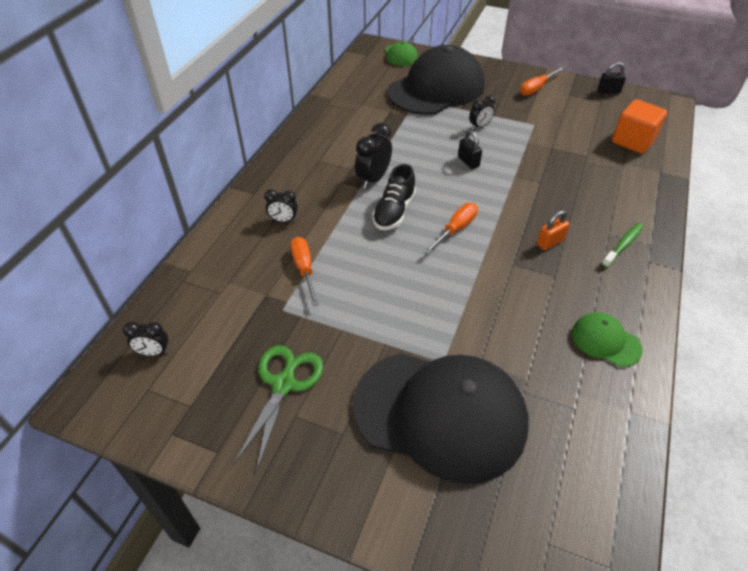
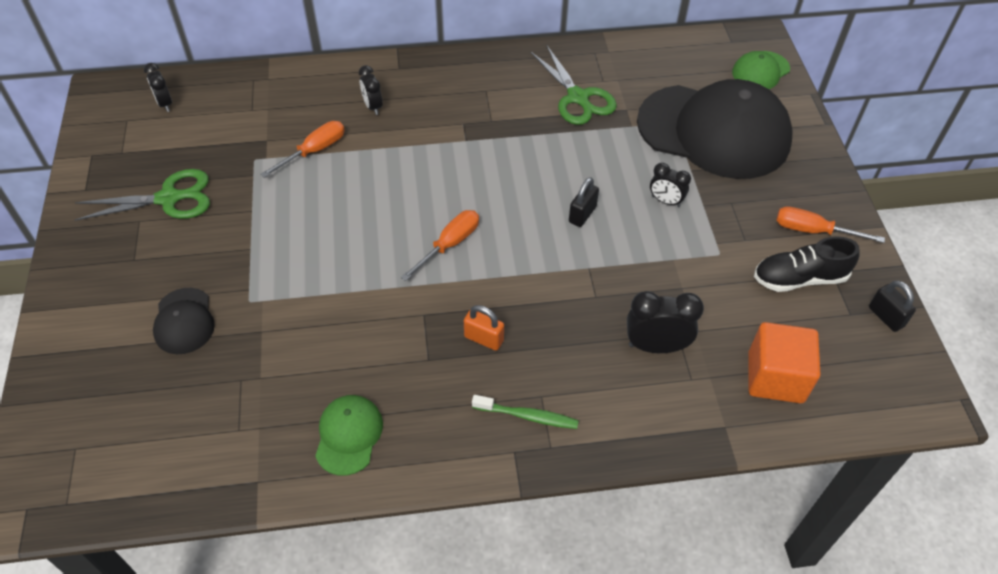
camera: 60 degrees right, 5 degrees up
(363, 125) = (578, 98): none -> green scissors
(373, 179) = (486, 145): black clock -> black clock (656, 346)
(394, 211) = (444, 183): black shoe -> black shoe (799, 278)
(440, 414) = (184, 321): black cap -> black cap, size x0.43
(455, 229) = (449, 244): orange screwdriver -> orange screwdriver turned 60 degrees counterclockwise

